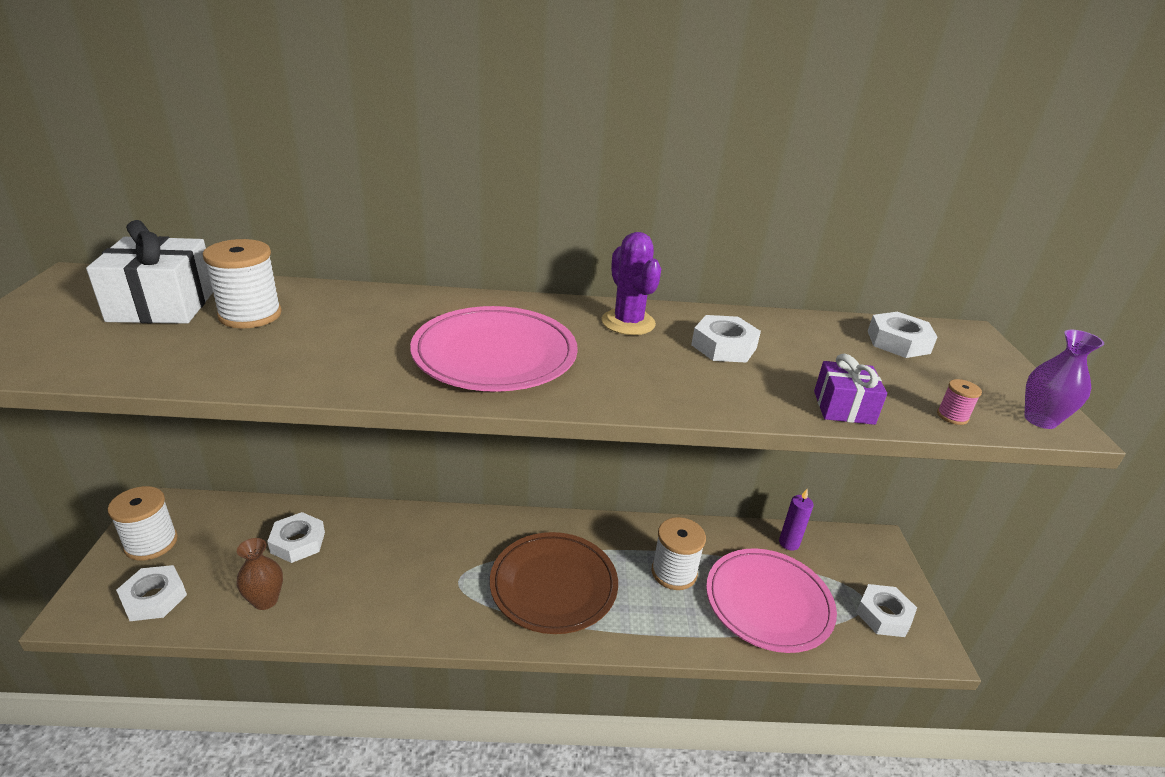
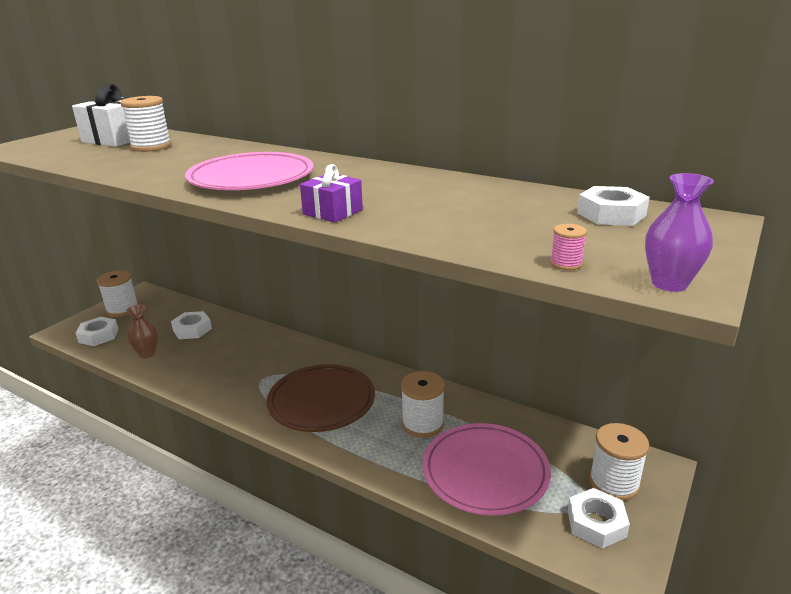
camera: 35 degrees right, 5 degrees down
(628, 322) = (376, 174): purple cactus -> none
(723, 346) = (428, 195): white nut -> none
(789, 543) = (553, 437): purple candle -> none
(843, 407) = (463, 241): purple gift -> purple gift (333, 212)
(864, 570) = (614, 483): none -> white spool

